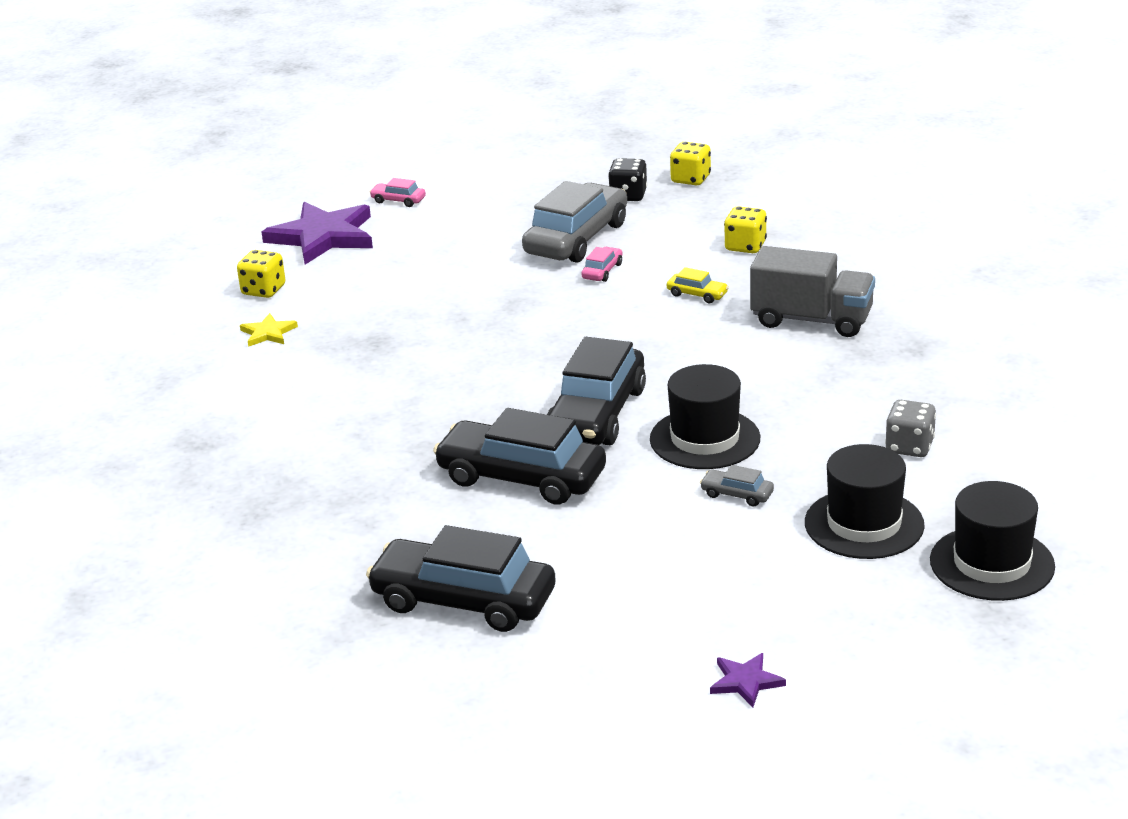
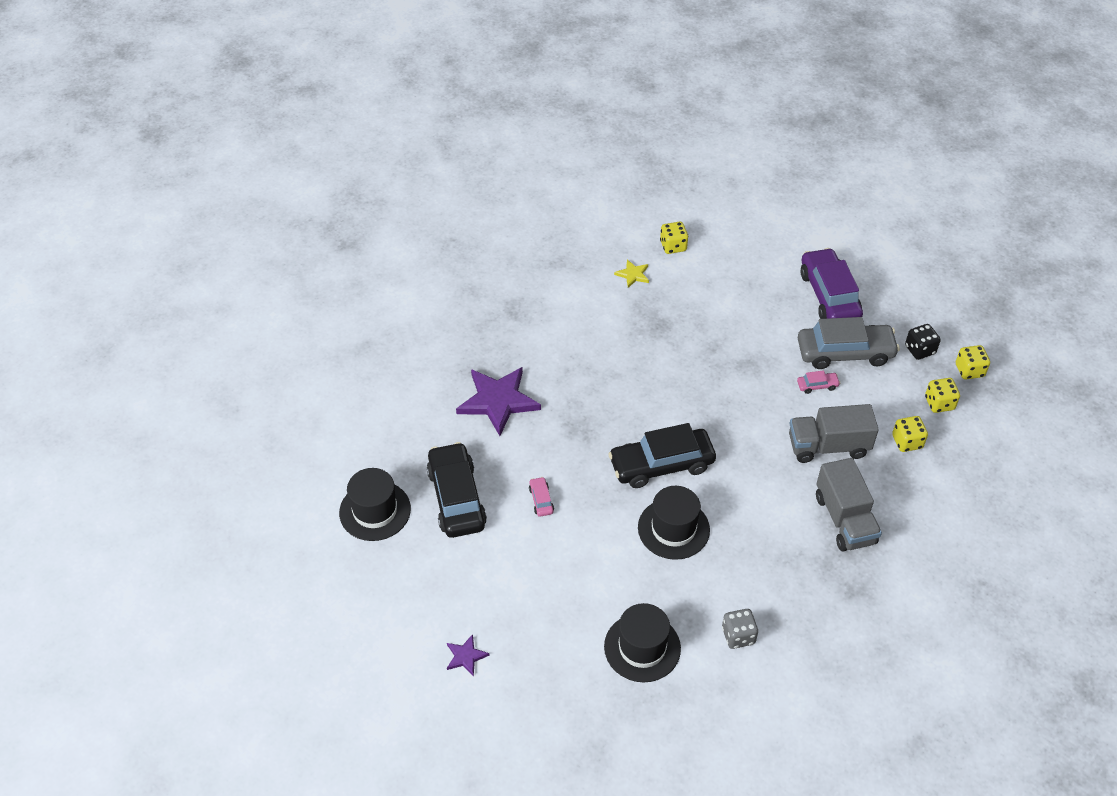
camera: 55 degrees right, 20 degrees up
(323, 237) = (749, 236): purple star -> purple star (498, 401)
(398, 200) = (818, 245): pink car -> pink car (541, 500)
(481, 219) = (829, 295): none -> purple car
(521, 477) = (577, 463): black car -> none
(697, 294) = (828, 446): yellow car -> grey truck
(714, 210) = (939, 403): none -> yellow dice
(737, 494) = (629, 571): grey car -> none
(992, 563) = (646, 730): black hat -> black hat (375, 511)

